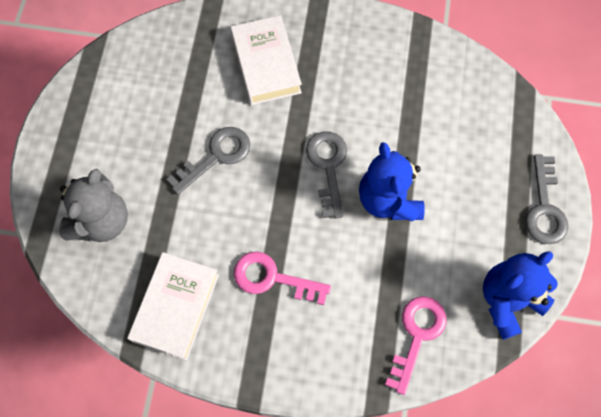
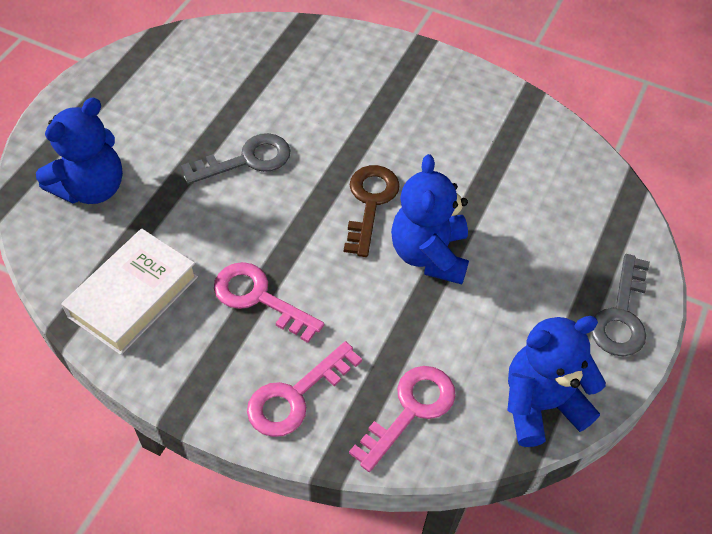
camera: 15 degrees right, 15 degrees down
(101, 221) = (91, 188): grey teddy bear -> blue teddy bear
(266, 64) = (339, 89): white book -> none
(328, 166) = (370, 203): grey key -> brown key
(330, 351) = (295, 396): none -> pink key

